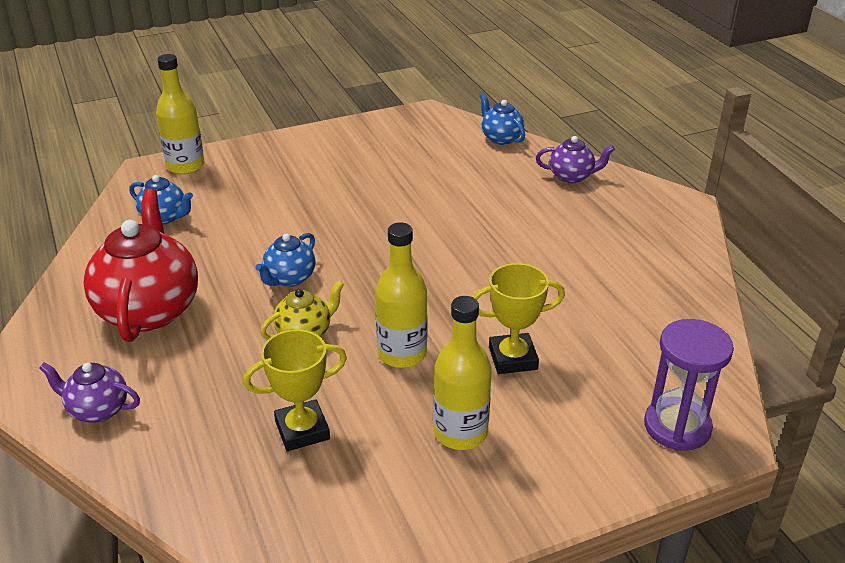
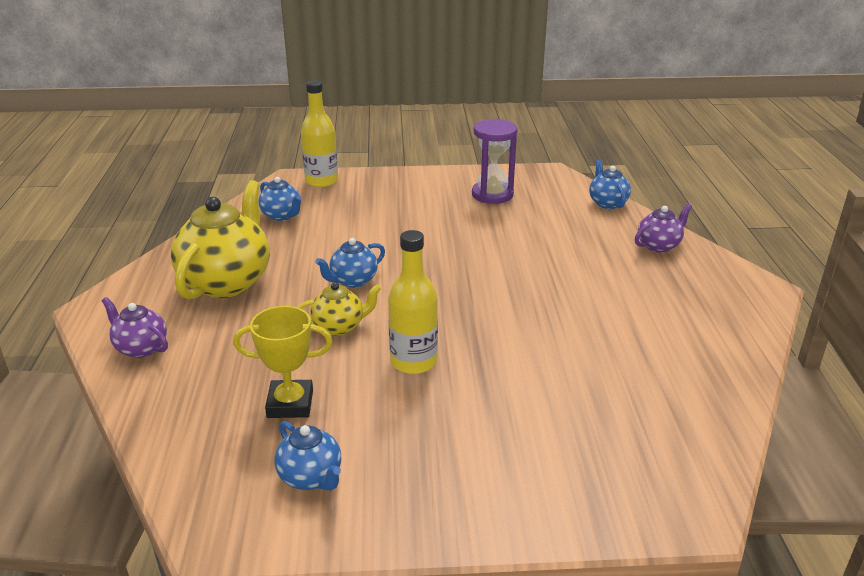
camera: 20 degrees right, 5 degrees down
(149, 309) = (227, 282): red teapot -> yellow teapot
(369, 501) = (311, 478): none -> blue teapot
(460, 433) = (427, 441): yellow bottle -> none
(513, 358) = (513, 389): yellow trophy -> none
(572, 176) = (659, 246): purple teapot -> purple teapot turned 60 degrees counterclockwise
(677, 426) = (646, 490): purple hourglass -> purple hourglass (492, 195)

